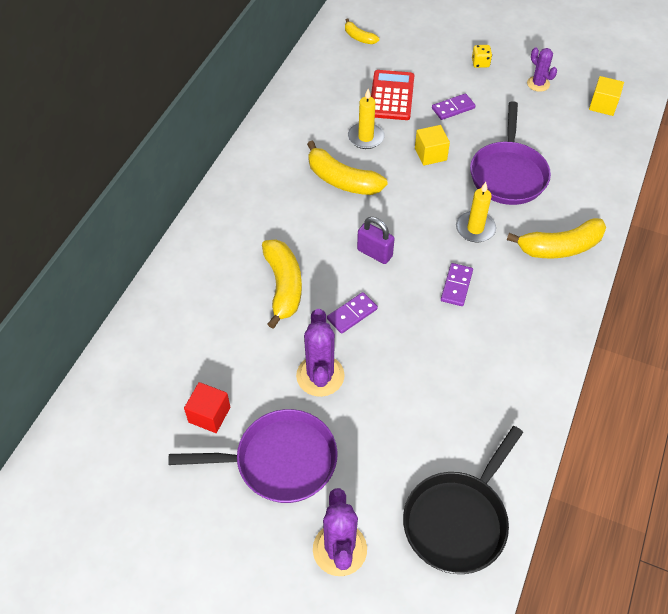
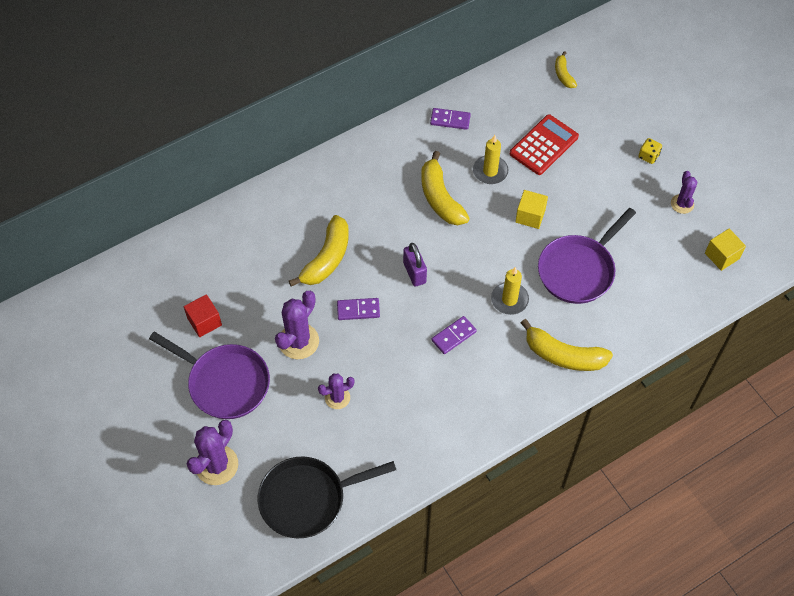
camera: 35 degrees right, 5 degrees up
(402, 404) = (337, 398): none -> purple cactus
(453, 108) = (586, 185): purple domino -> purple domino (450, 120)

